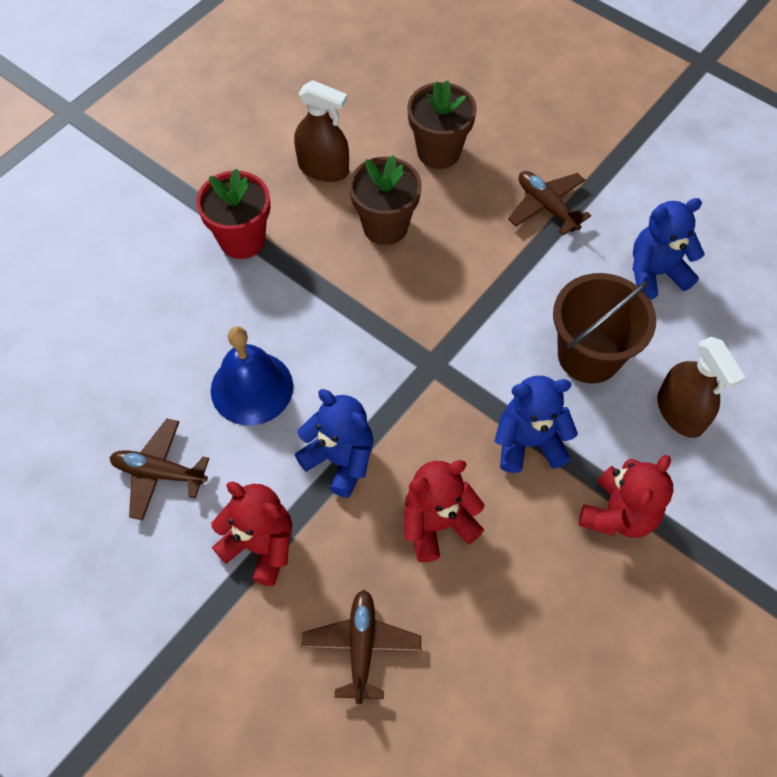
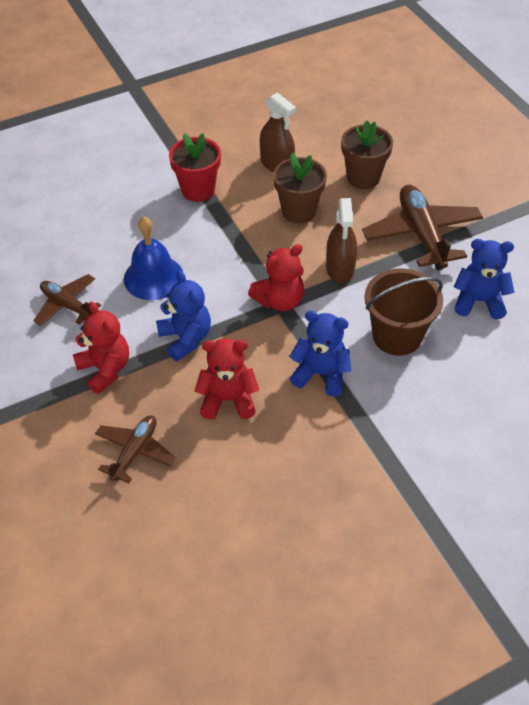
camera: 25 degrees right, 10 degrees down
(546, 206) = (421, 234): brown plane -> brown plane, size x1.67
(618, 514) = (359, 440): red teddy bear -> red teddy bear (279, 300)
(680, 412) = (444, 394): brown spray bottle -> brown spray bottle (340, 268)

